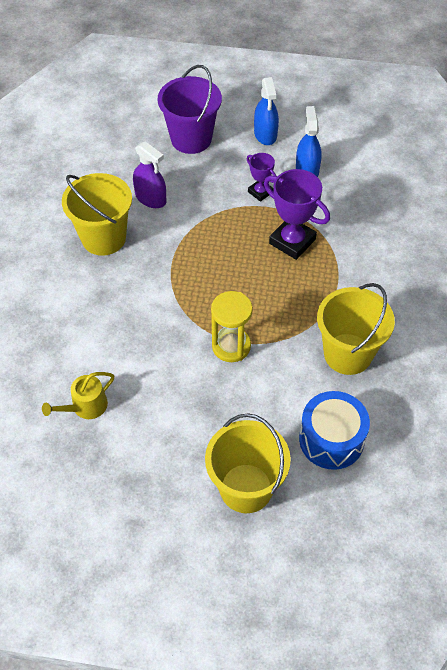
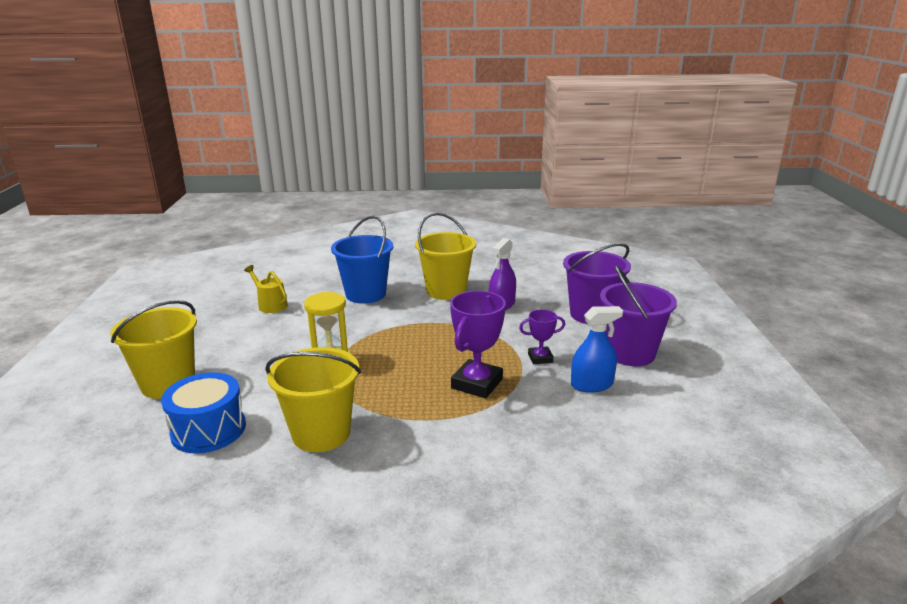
camera: 80 degrees right, 30 degrees down
(88, 311) = (365, 294): none -> blue bucket
(260, 192) = (540, 358): purple trophy -> purple trophy turned 45 degrees clockwise
(265, 134) = (630, 353): blue spray bottle -> purple bucket

